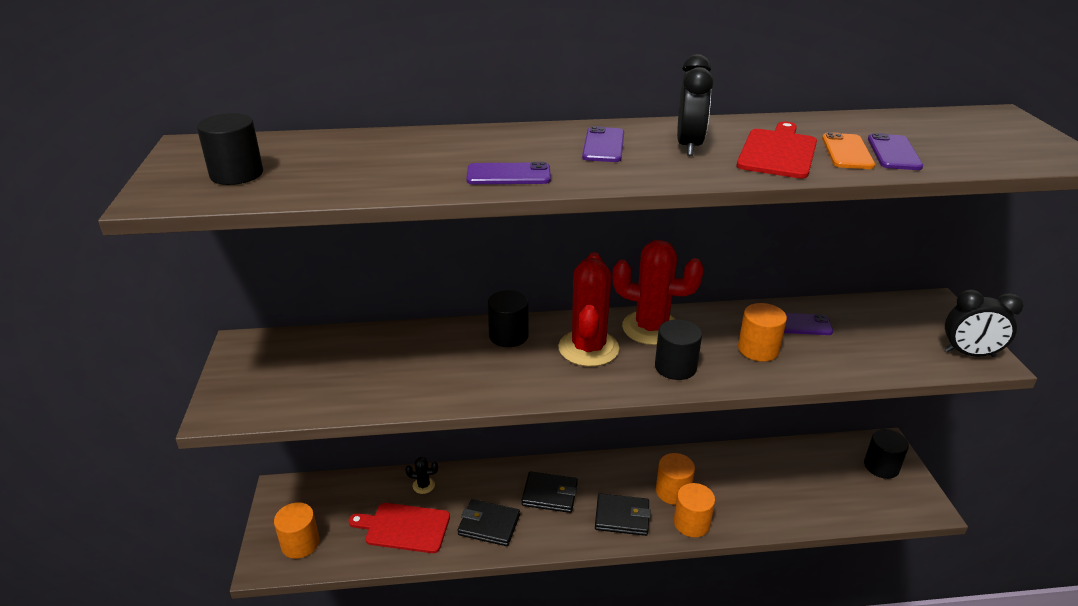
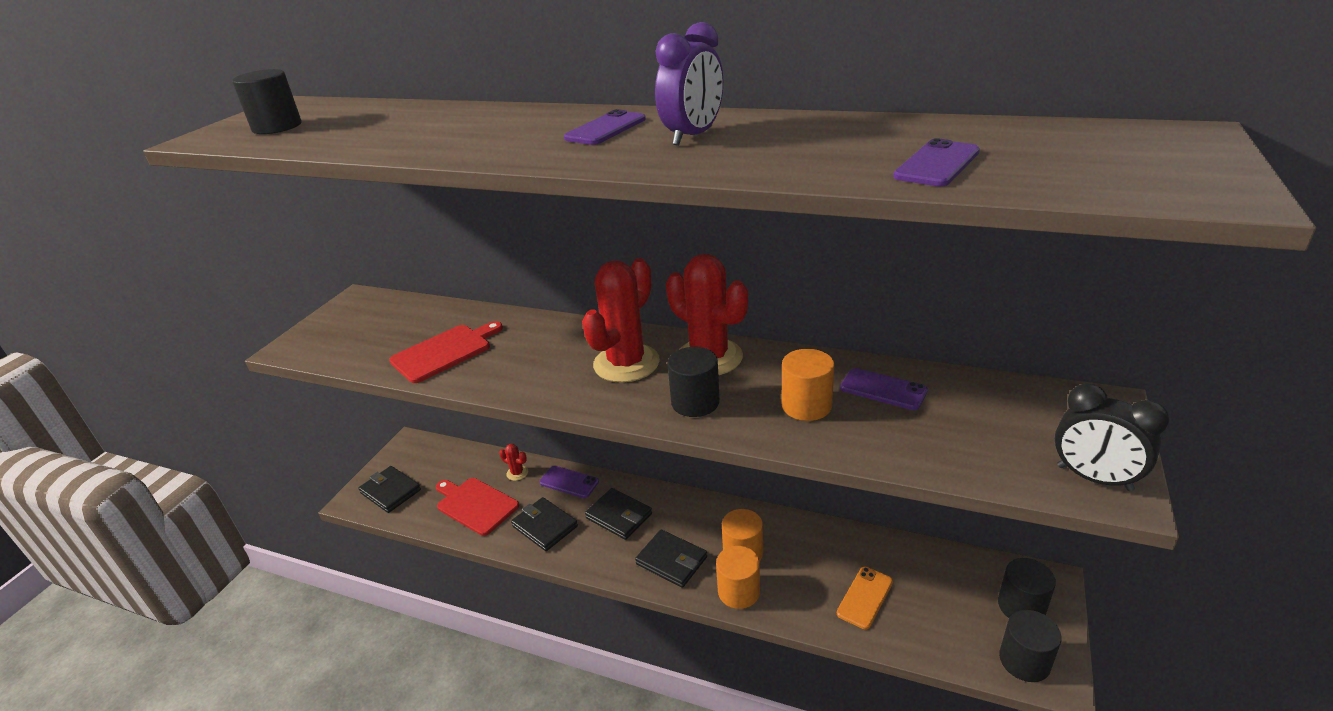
camera: 30 degrees right, 0 degrees up
(300, 543) = (390, 491): orange cylinder -> black wallet
(423, 485) = (517, 473): black cactus -> red cactus
(508, 175) = (473, 147): purple phone -> purple phone (569, 482)
(508, 335) = (565, 335): black cylinder -> black cylinder (1024, 661)
(689, 146) = (693, 136): black clock -> purple clock
(778, 152) = (784, 150): red cutting board -> red cutting board (444, 352)
(847, 152) = (873, 158): orange phone -> orange phone (865, 597)

